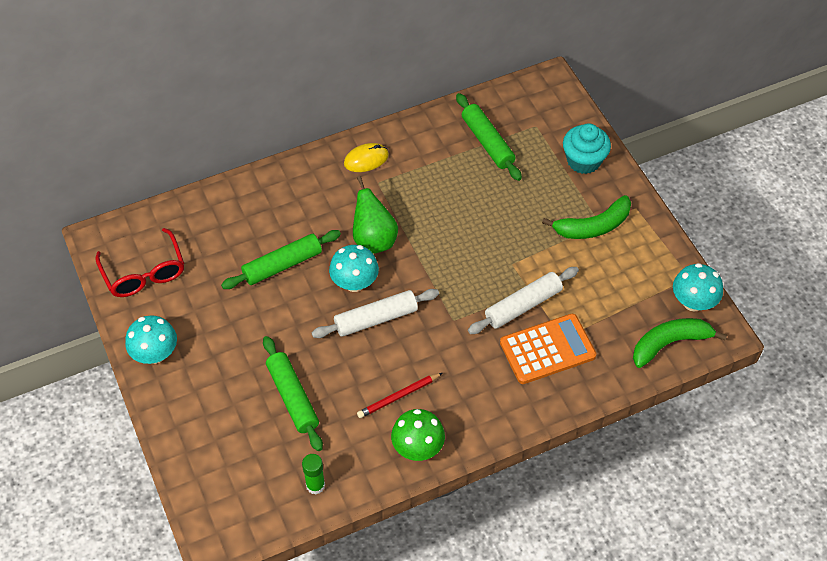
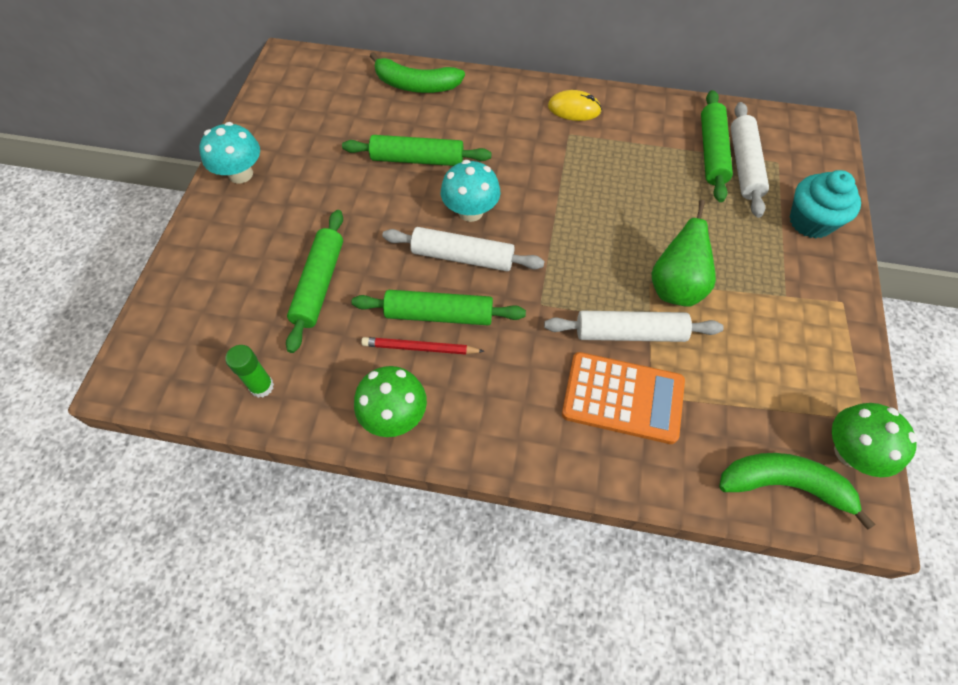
camera: 35 degrees right, 5 degrees up
(144, 272) = (296, 103): red glasses -> none
(374, 239) = (522, 182): green pear -> green pear (675, 287)
(393, 367) = (439, 315): none -> green rolling pin
(515, 141) = (744, 165): none -> white rolling pin
(593, 226) = (775, 294): green banana -> green banana (416, 85)
(693, 302) = (850, 452): turquoise mushroom -> green mushroom

